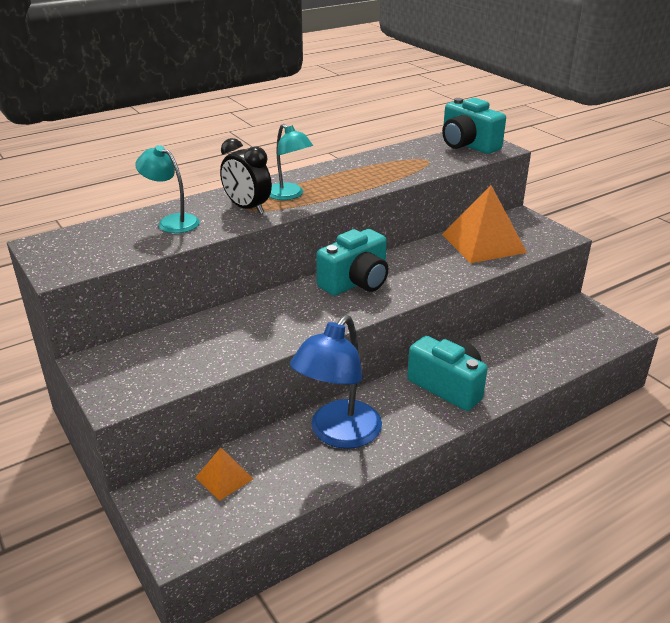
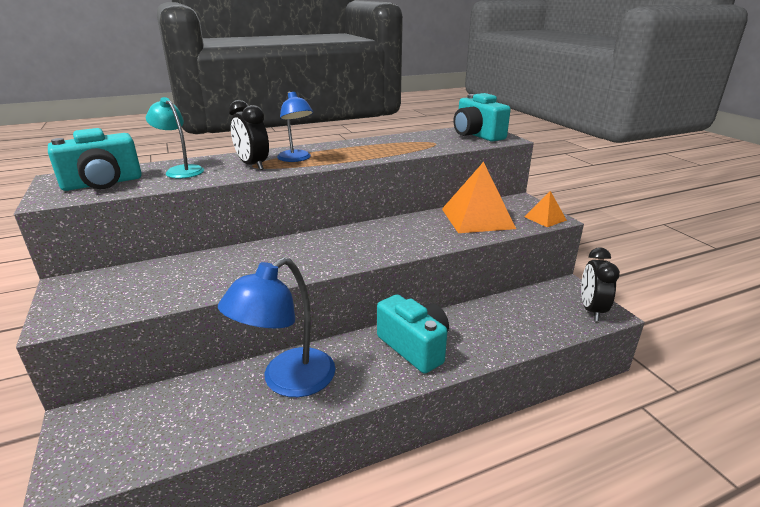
camera: 10 degrees right, 5 degrees down
(224, 478) = (156, 411): orange pyramid -> orange pyramid (545, 218)
(289, 195) = (296, 159): turquoise lamp -> blue lamp
(356, 282) = (344, 240): turquoise camera -> turquoise camera (103, 183)
(607, 330) = (591, 310): none -> black clock

